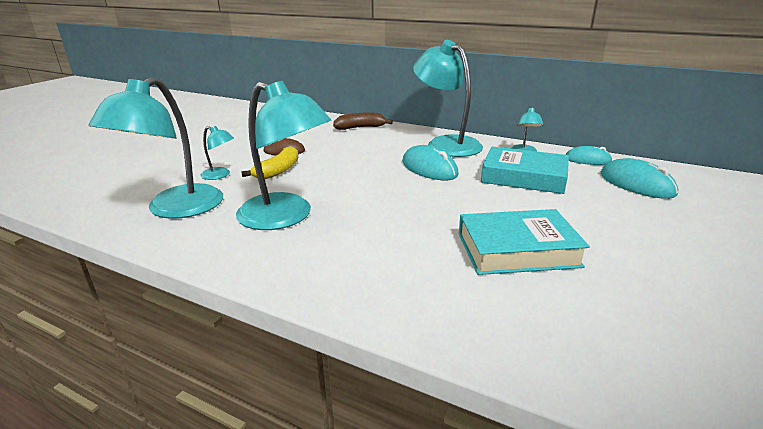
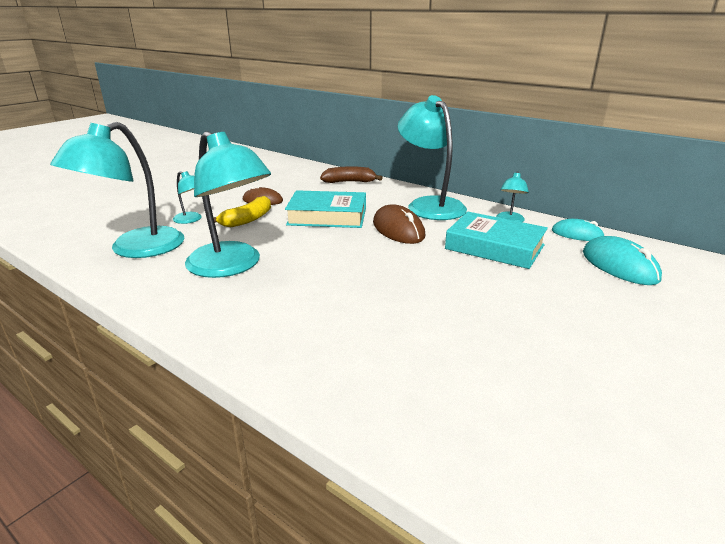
camera: 10 degrees right, 0 degrees up
(429, 168) = (398, 229): turquoise mouse -> brown mouse
(517, 250) = (445, 323): turquoise book -> turquoise book (327, 216)

